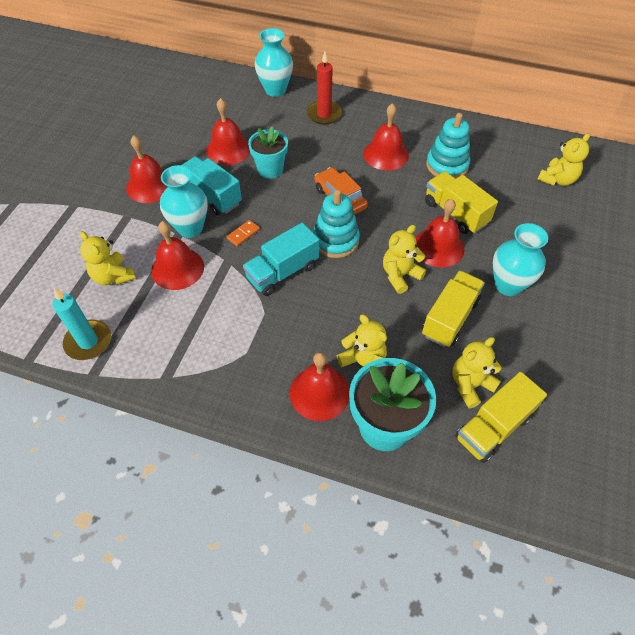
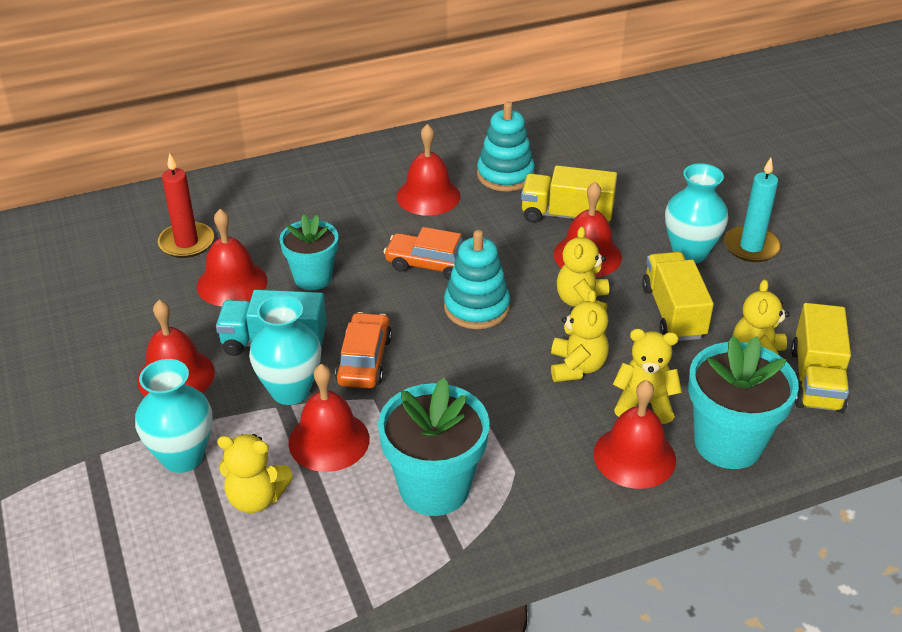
camera: 40 degrees left, 15 degrees down
(88, 341) = (315, 583): turquoise candle -> turquoise candle (751, 247)
(196, 332) = (434, 488): none -> turquoise flower pot
(243, 234) = (364, 360): orange domino -> orange car
(275, 90) = (212, 191): turquoise vase -> turquoise vase (182, 457)
(282, 272) = (457, 371): turquoise truck -> none
(324, 114) = (306, 189): red candle -> red candle (186, 243)
(557, 179) = (625, 136): yellow teddy bear -> yellow teddy bear (577, 367)

